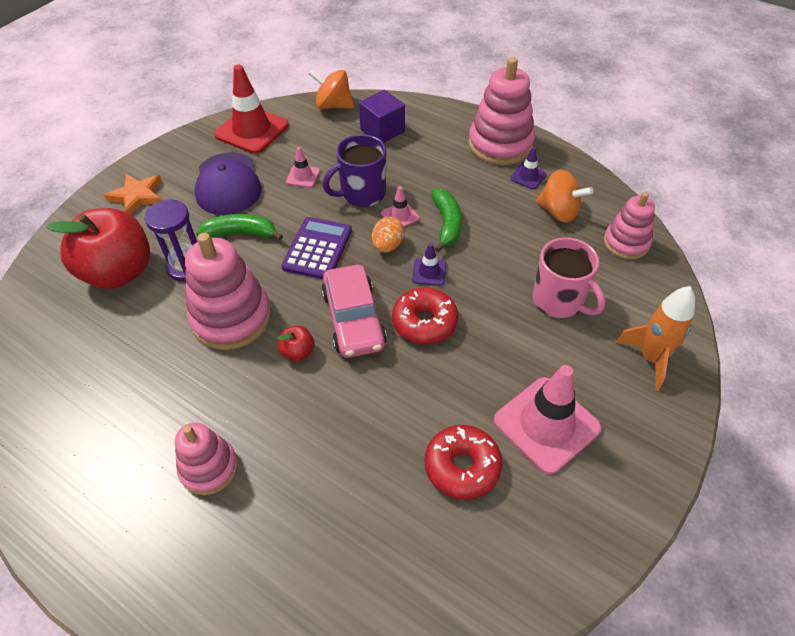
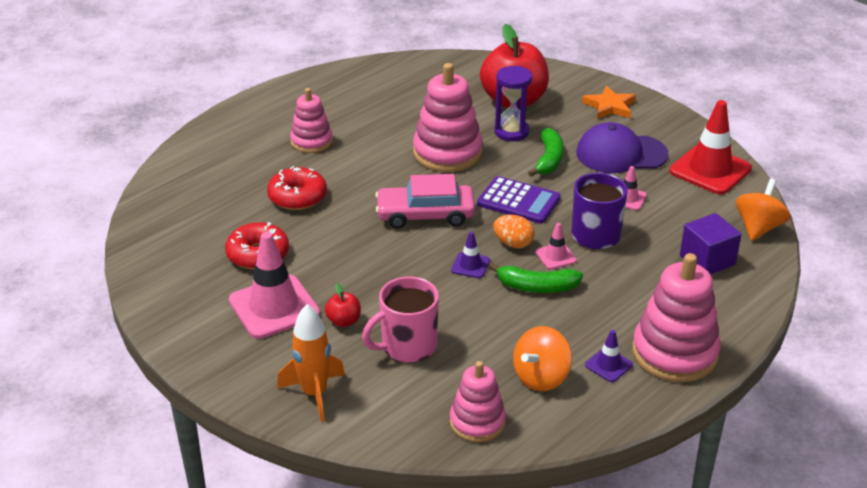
camera: 100 degrees right, 15 degrees down
(297, 352) = (399, 183): red apple -> red apple (344, 321)
(424, 322) = (408, 254): red donut -> red donut (297, 197)

